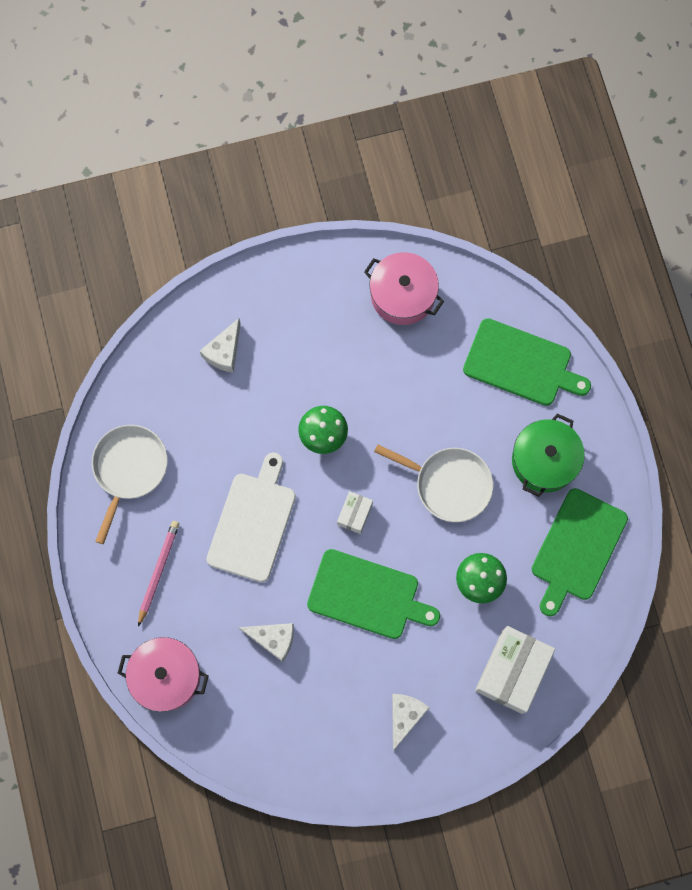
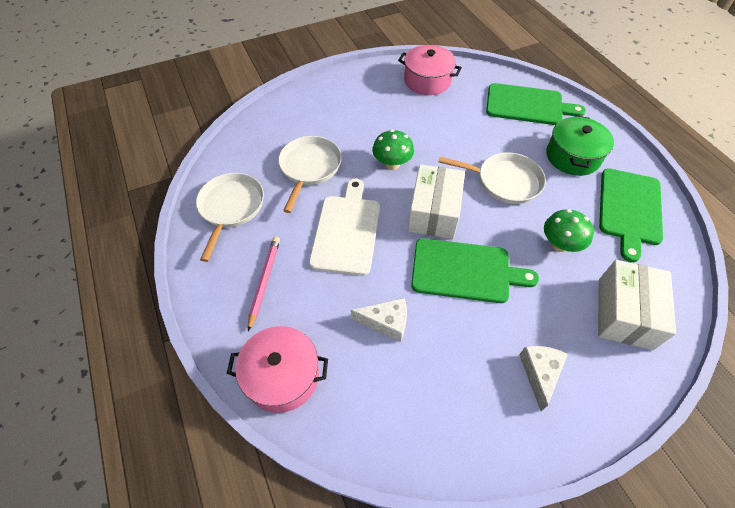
camera: 10 degrees left, 20 degrees down
(224, 352) = (302, 125): white cheese -> none
(224, 424) = (309, 168): none -> white pan
(354, 514) = (434, 212): white box -> white box, size x2.00

